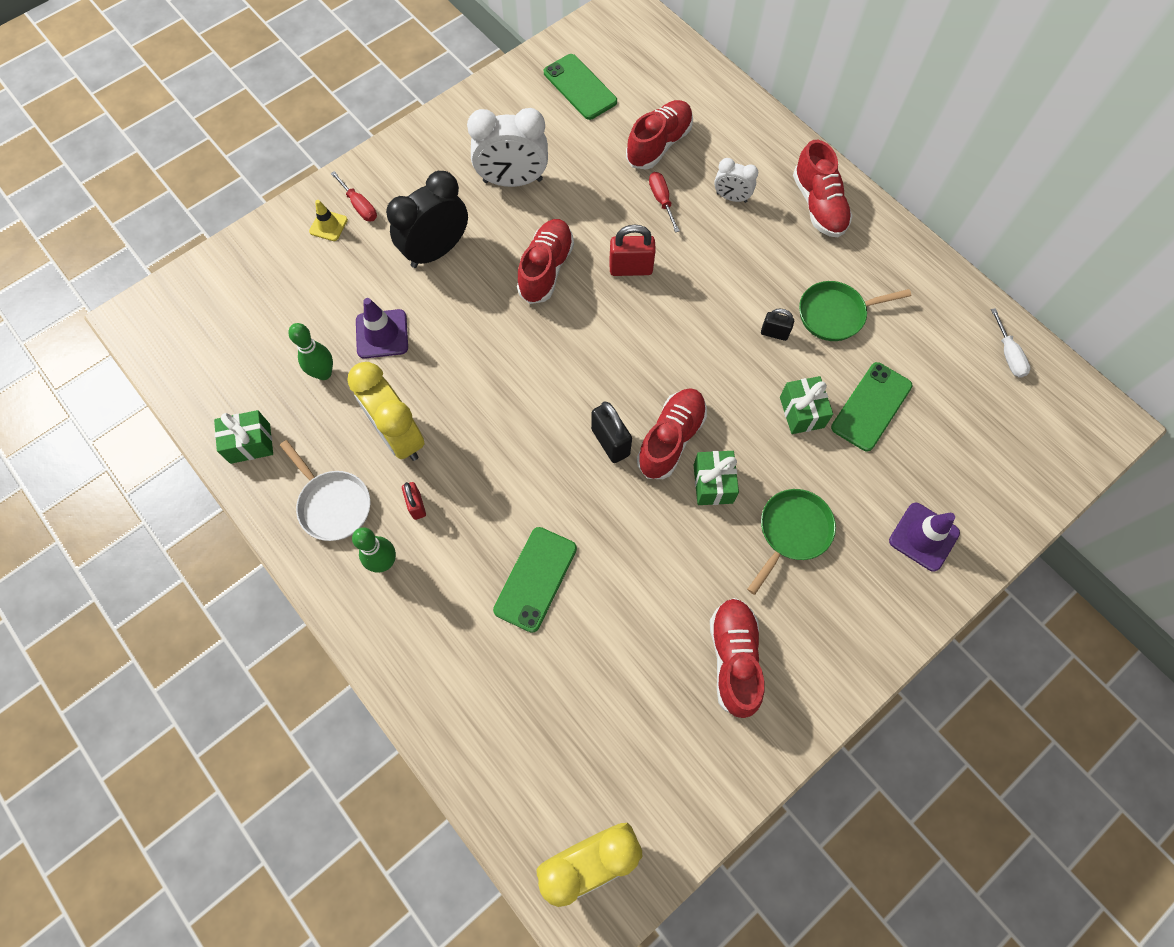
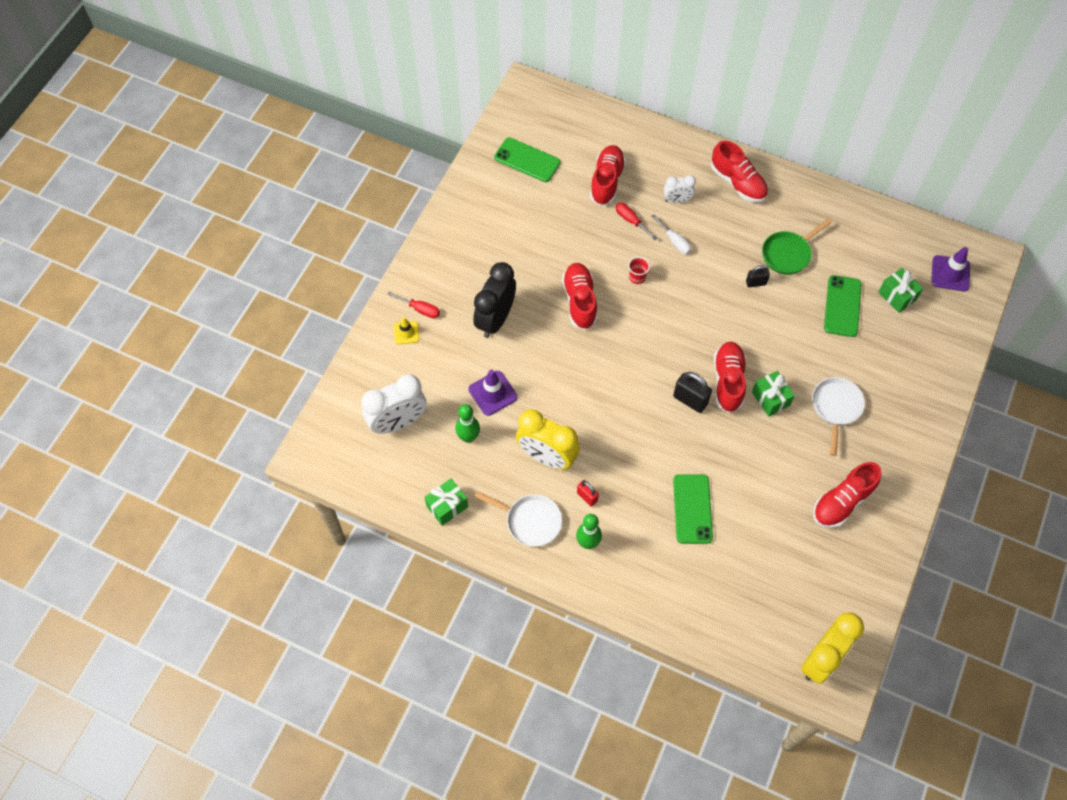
camera: 25 degrees left, 5 degrees down
(512, 181) = (519, 247): white clock -> white clock (398, 422)
(630, 268) = (637, 277): red padlock -> red cup
(733, 659) = (842, 502): red shoe -> red shoe turned 105 degrees counterclockwise
(792, 532) = (836, 408): green pan -> white pan
(801, 412) = (801, 328): green gift -> green gift (897, 296)
(923, 537) = (916, 375): purple traffic cone -> purple traffic cone (950, 273)
(1008, 354) = (908, 236): white screwdriver -> white screwdriver (674, 241)

